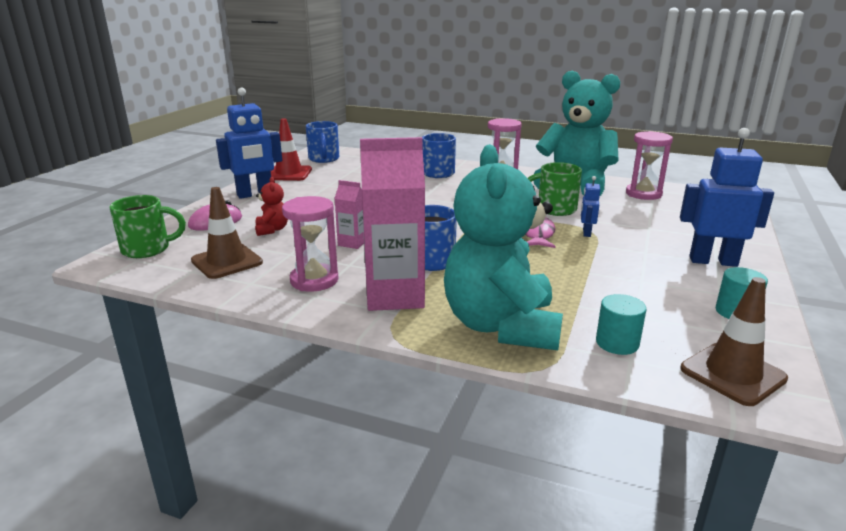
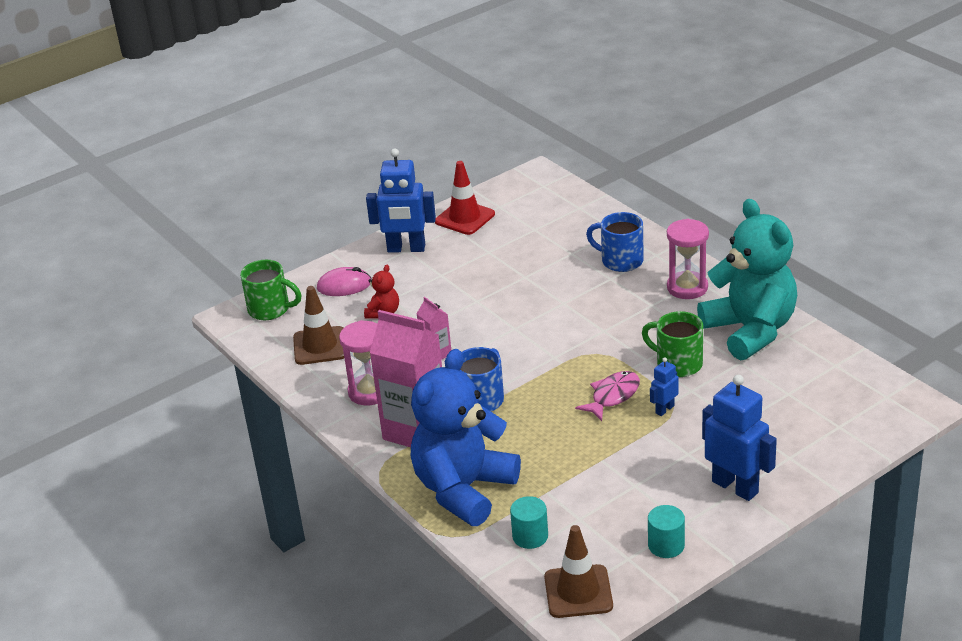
camera: 35 degrees right, 10 degrees up
(324, 159) = (523, 196): blue mug -> none
(501, 326) = (464, 489): turquoise teddy bear -> blue teddy bear
(643, 194) = (812, 368): pink hourglass -> none

